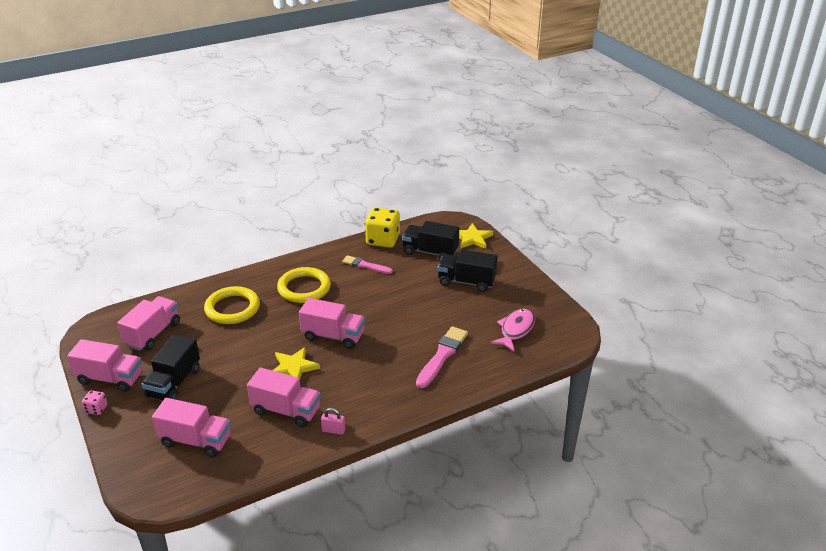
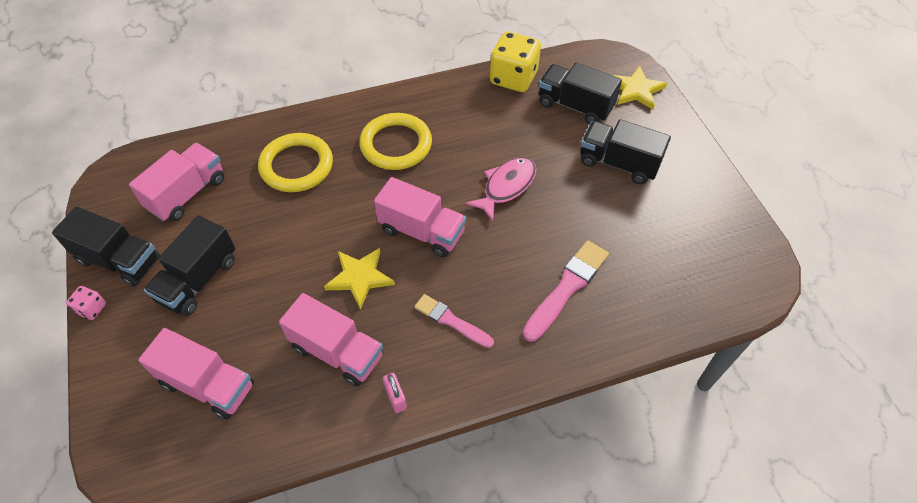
camera: 10 degrees right, 20 degrees up
(110, 378) = (119, 260): pink truck -> black truck
(333, 430) = (395, 398): pink padlock -> pink padlock turned 45 degrees clockwise
(365, 265) = (484, 117): pink brush -> pink brush (451, 321)
(516, 330) = (678, 257): pink fish -> pink fish (506, 186)

